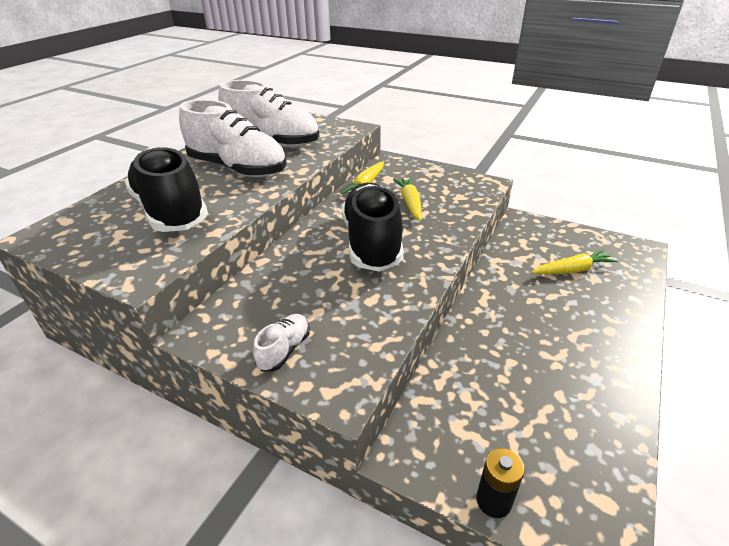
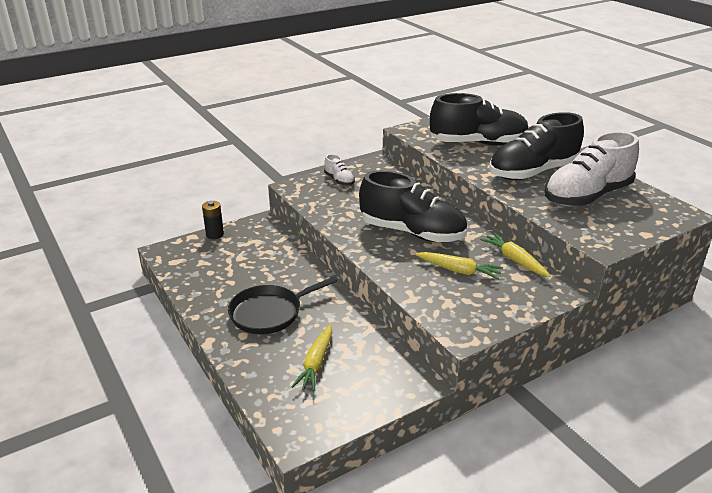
camera: 120 degrees right, 5 degrees down
(238, 169) = (533, 172): white shoe -> black shoe
(560, 329) = (269, 313): none -> black pan

